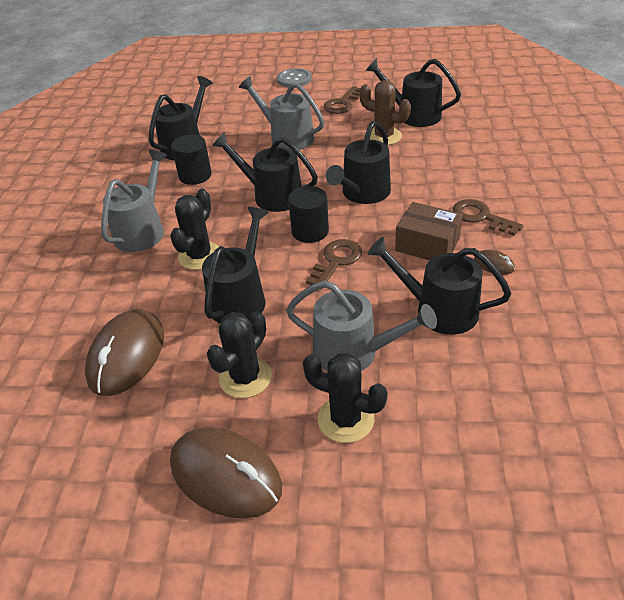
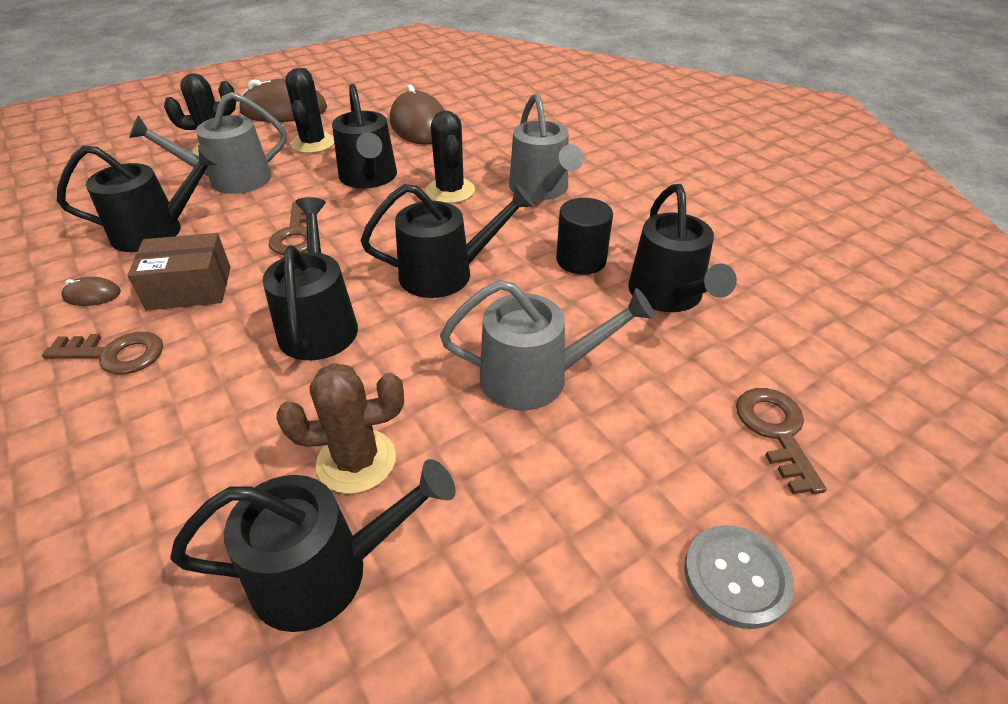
camera: 140 degrees right, 0 degrees up
(310, 231) = (353, 251): black cylinder -> none
(342, 104) = (524, 530): brown key -> brown key (776, 431)

